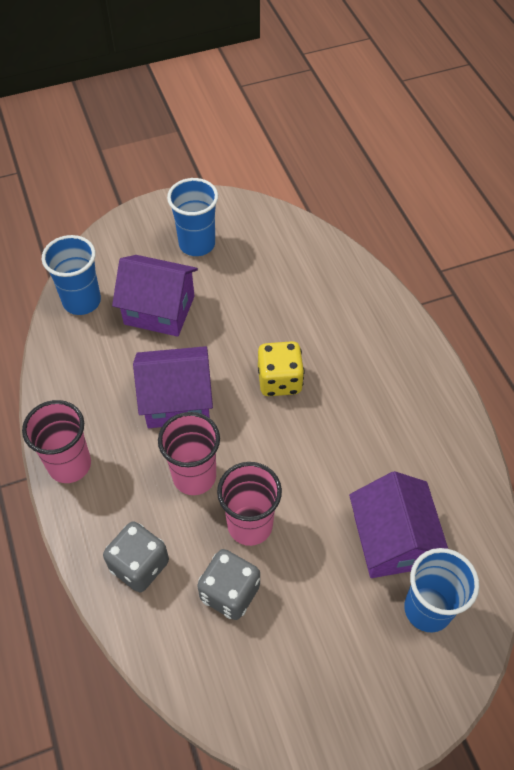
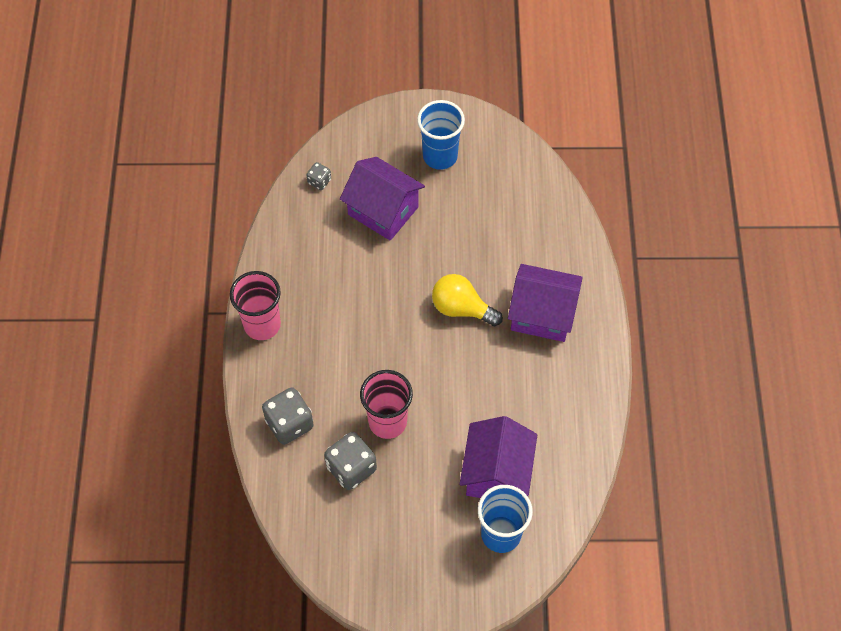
camera: 20 degrees right, 5 degrees up
(82, 301) = (319, 181): blue cup -> grey dice
(177, 401) = (368, 298): purple house -> purple house (542, 314)
(194, 476) = (358, 367): pink cup -> none
(279, 381) = (461, 308): yellow dice -> yellow light bulb

